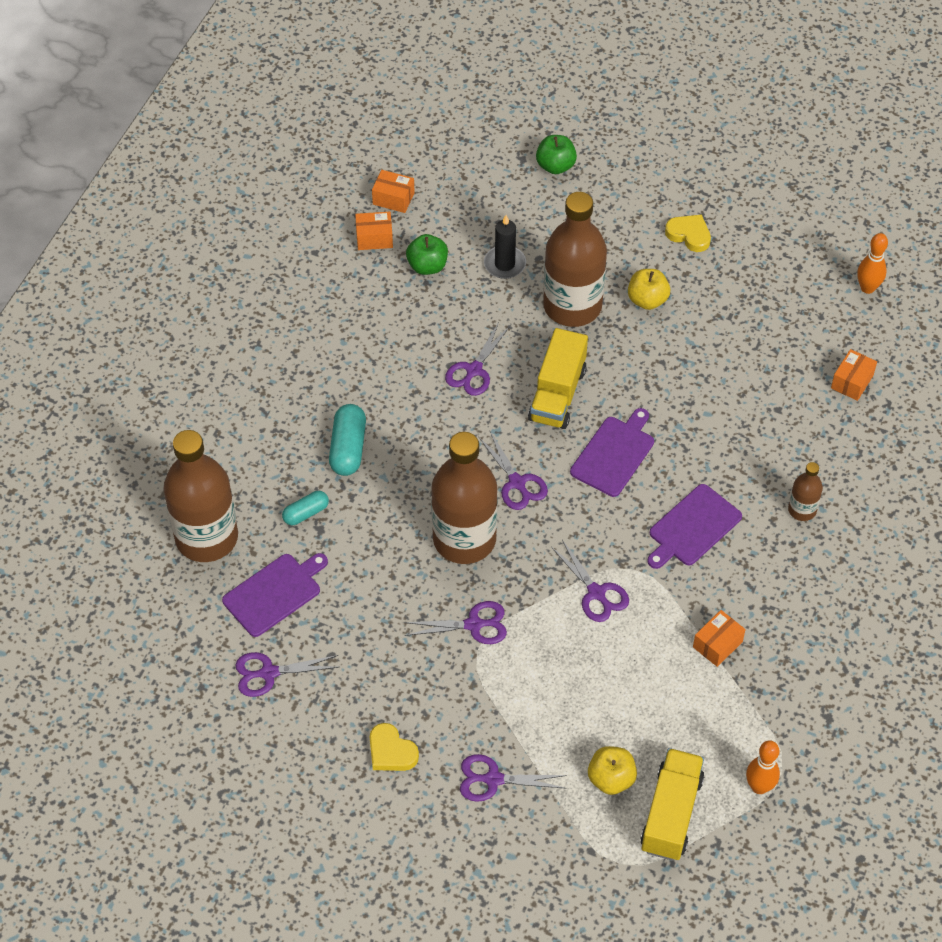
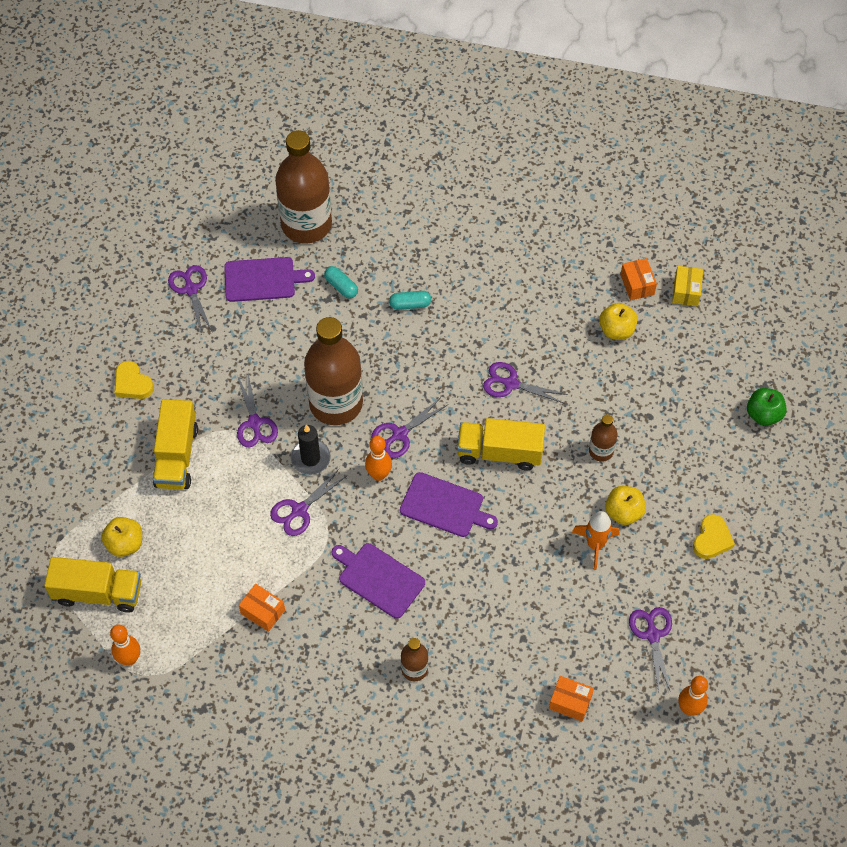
camera: 80 degrees right, 5 degrees up
(275, 593) = (263, 279): purple cutting board -> purple cutting board turned 45 degrees counterclockwise
(348, 448) = (410, 304): turquoise capsule -> turquoise capsule, size x0.63
(391, 751) = (132, 383): yellow heart -> yellow heart turned 75 degrees counterclockwise
(393, 198) = (686, 291): orange box -> yellow box
(427, 266) = (616, 330): green apple -> yellow apple
(493, 779) = (116, 458): purple scissors -> purple scissors (652, 635)
(502, 712) = (176, 456): none -> yellow truck
(504, 264) = (635, 390): black candle -> black candle (310, 458)
(565, 510) = (379, 475): none -> orange bowling pin
(572, 306) = (601, 451): brown bottle -> brown bottle, size x0.46
(680, 330) = (595, 545): none -> orange rocket

